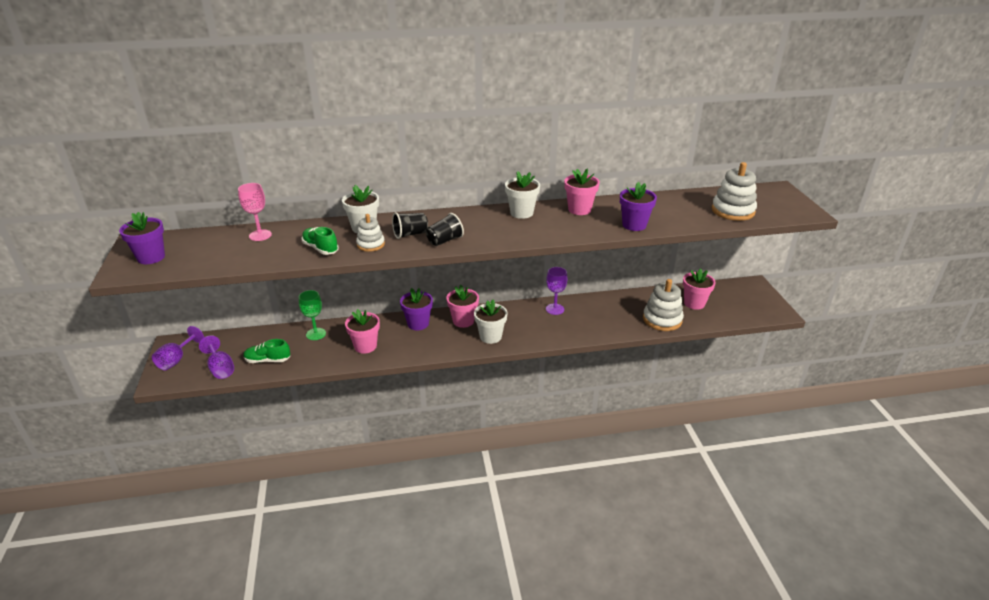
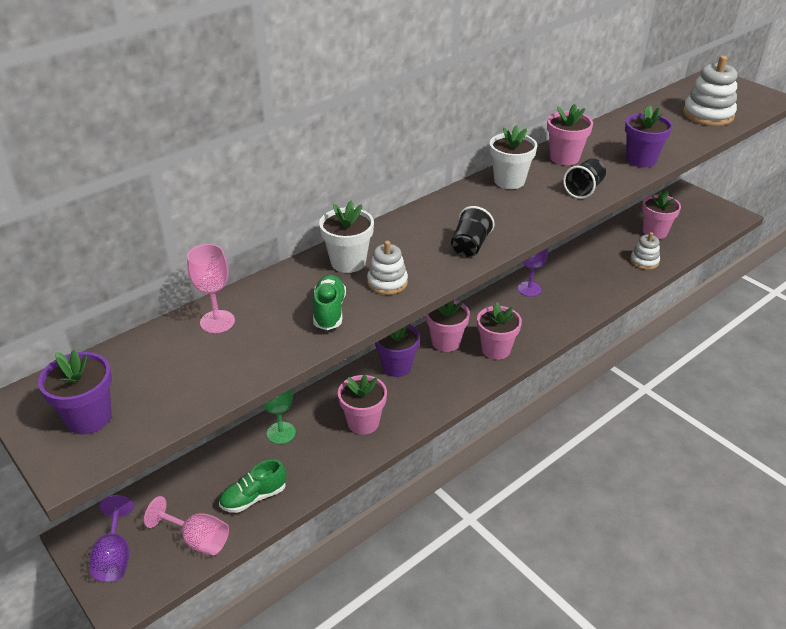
camera: 30 degrees left, 5 degrees up
(220, 368) = (198, 539): purple goblet -> pink goblet
(320, 248) = (329, 311): green shoe -> green shoe turned 75 degrees clockwise
(410, 234) = (418, 251): black cup -> black cup (584, 189)
(490, 336) = (496, 349): white flower pot -> pink flower pot
(662, 319) = (644, 261): white stacking toy -> white stacking toy, size x0.61

